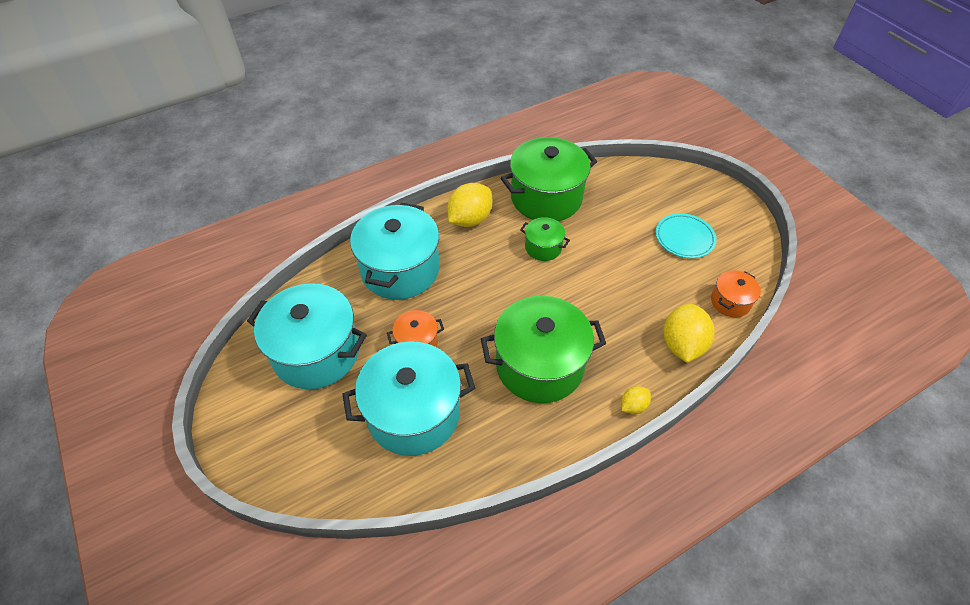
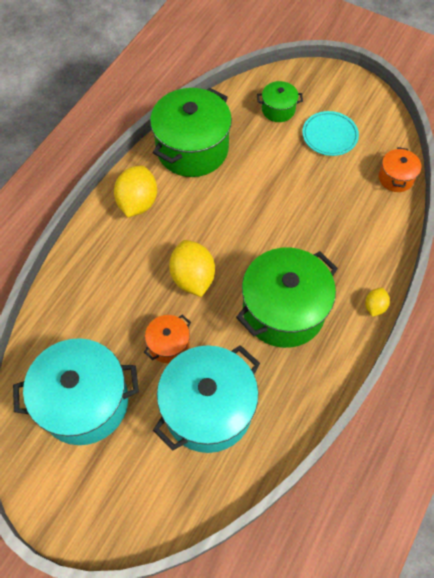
camera: 30 degrees left, 10 degrees up
(400, 269) = (106, 283): turquoise pot -> none
(543, 247) = (220, 200): green pot -> green pot (278, 110)
(682, 345) = (381, 234): yellow lemon -> yellow lemon (193, 278)

